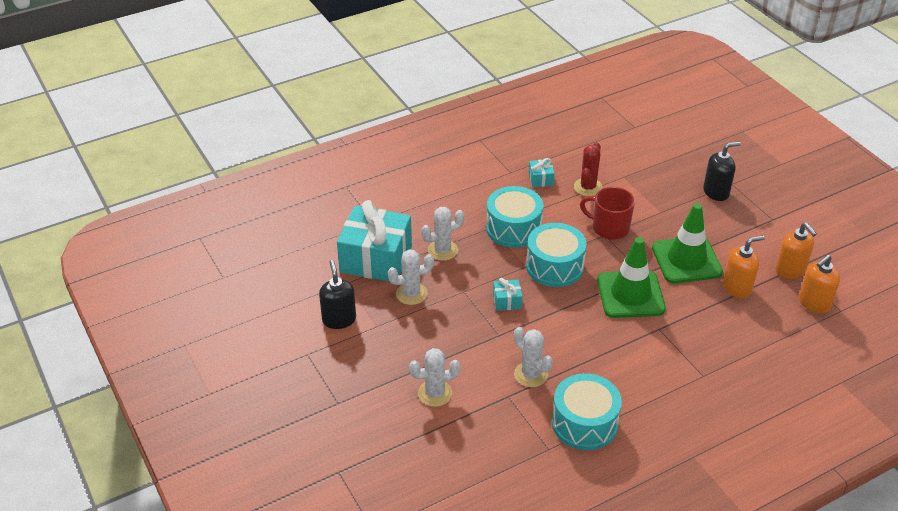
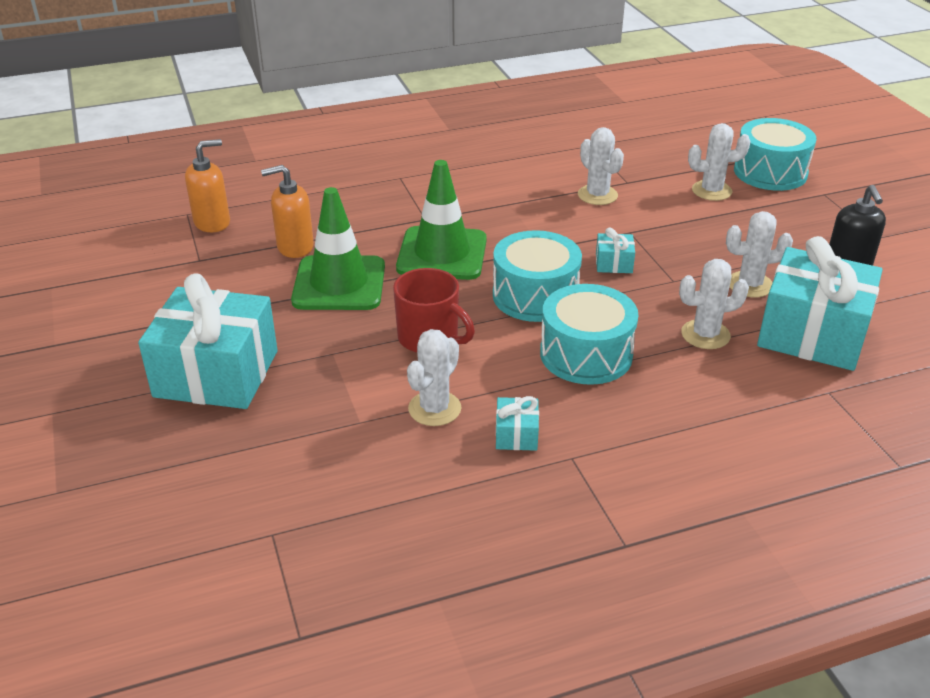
camera: 170 degrees left, 5 degrees down
(584, 423) = (549, 157): turquoise drum -> turquoise drum (770, 172)
(588, 187) = (434, 409): red cactus -> white cactus
(716, 192) = (216, 374): black soap dispenser -> turquoise gift
(790, 270) = (206, 257): orange soap dispenser -> none

